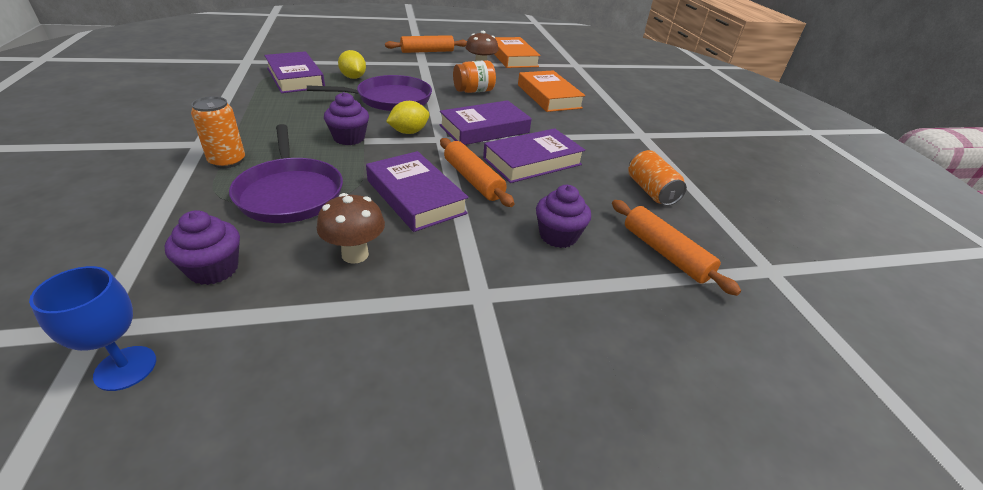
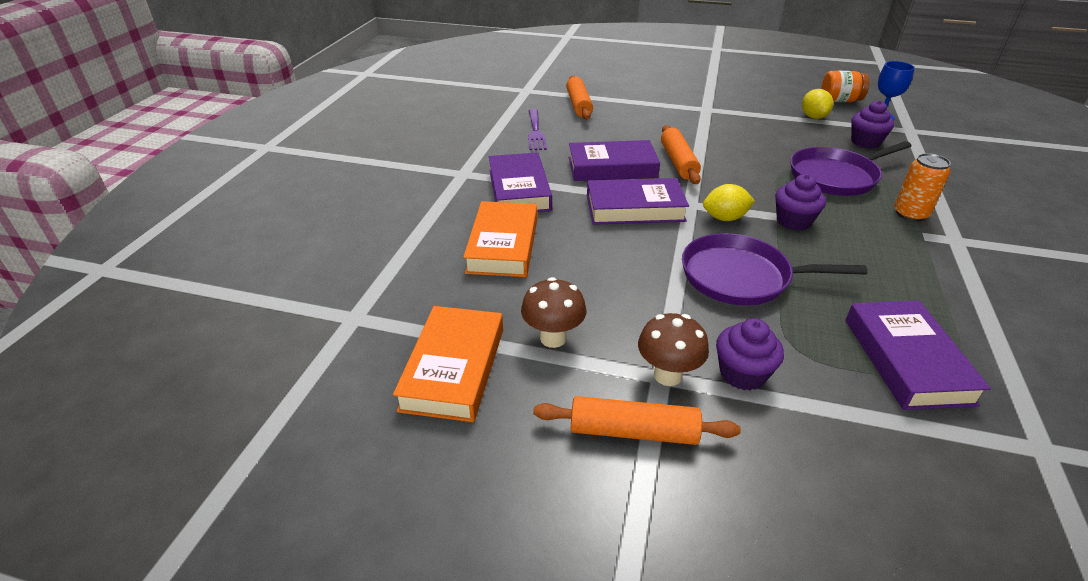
camera: 150 degrees left, 0 degrees up
(290, 193) = (836, 176): purple pan -> purple pan turned 120 degrees counterclockwise
(353, 77) = (802, 344): yellow lemon -> yellow lemon (813, 117)
(355, 254) = (778, 135): brown mushroom -> brown mushroom (667, 375)
(416, 196) = (732, 158): purple book -> purple book (519, 190)
(473, 91) = (607, 275): orange jar -> orange jar (839, 100)
(558, 236) = (639, 122): purple cupcake -> purple cupcake (742, 374)
(651, 191) = (535, 132): orange can -> purple fork

